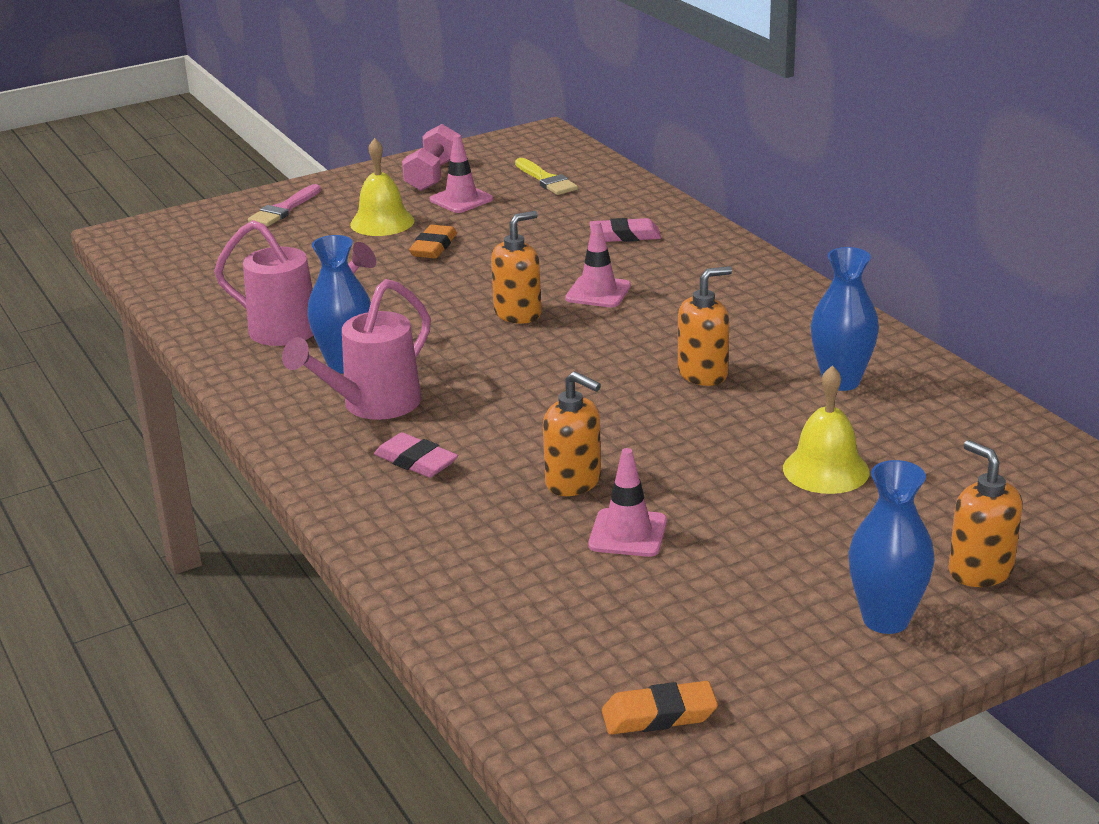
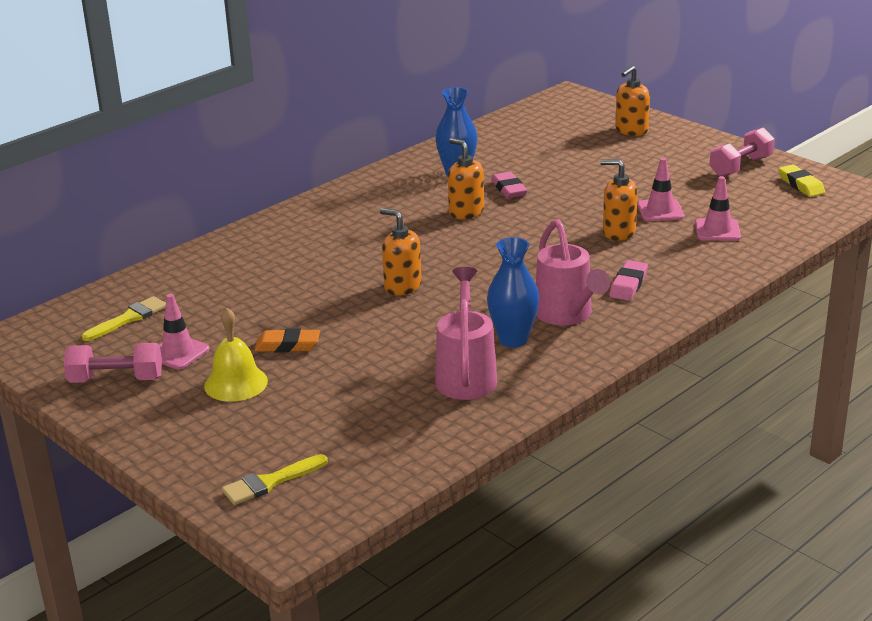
camera: 105 degrees left, 0 degrees up
(209, 231) = (270, 482): none -> yellow brush
(284, 209) = (209, 449): pink brush -> none
(373, 405) = (566, 315): pink watering can -> pink watering can turned 45 degrees clockwise
(574, 482) = (618, 232): orange soap dispenser -> orange soap dispenser turned 90 degrees counterclockwise
(598, 292) = (357, 262): pink traffic cone -> pink traffic cone (717, 230)
(625, 236) = (250, 266): pink eraser -> pink eraser (508, 189)
(659, 715) = (801, 185): orange eraser -> yellow eraser
(769, 662) = (740, 167): none -> pink dumbbell
(826, 470) = (561, 169): yellow bell -> none
(885, 619) = (686, 146): blue vase -> none

